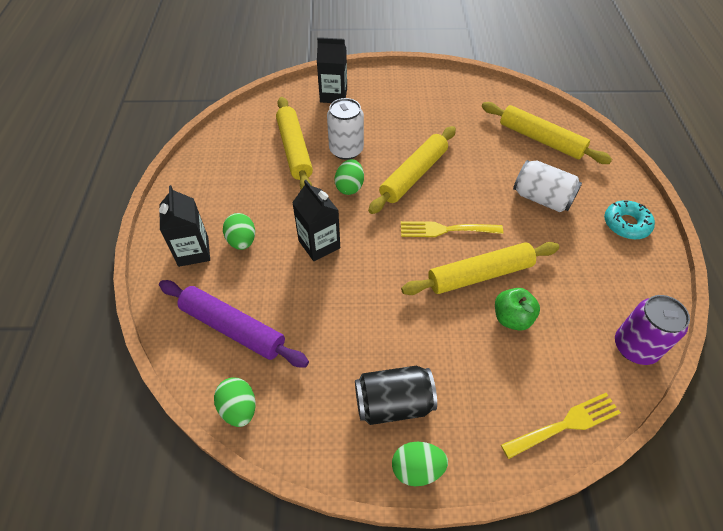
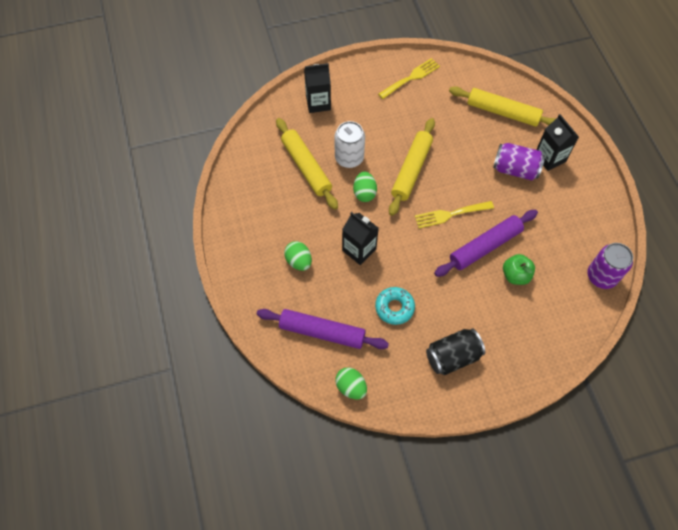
camera: 15 degrees left, 10 degrees up
(193, 251) = (265, 279): black carton -> black carton (550, 158)
(417, 469) = (480, 394): green egg -> none
(479, 274) = (485, 246): yellow rolling pin -> purple rolling pin
(542, 198) = (515, 169): white can -> purple can
(565, 424) = (566, 342): yellow fork -> yellow fork (411, 78)
(626, 224) = (581, 178): turquoise donut -> turquoise donut (394, 307)

